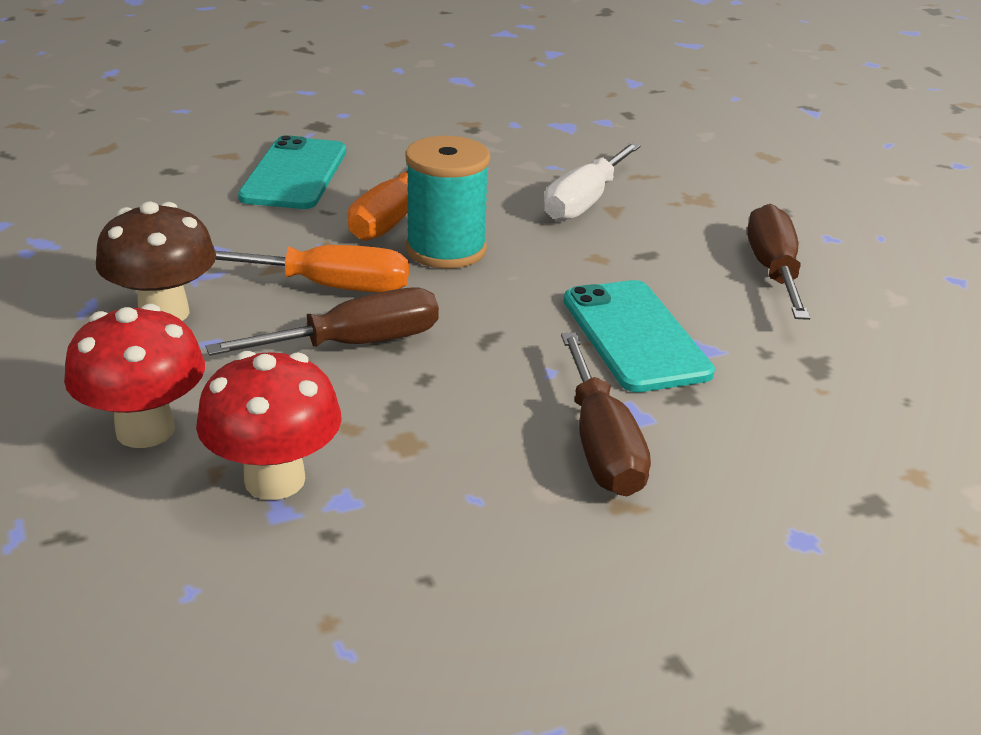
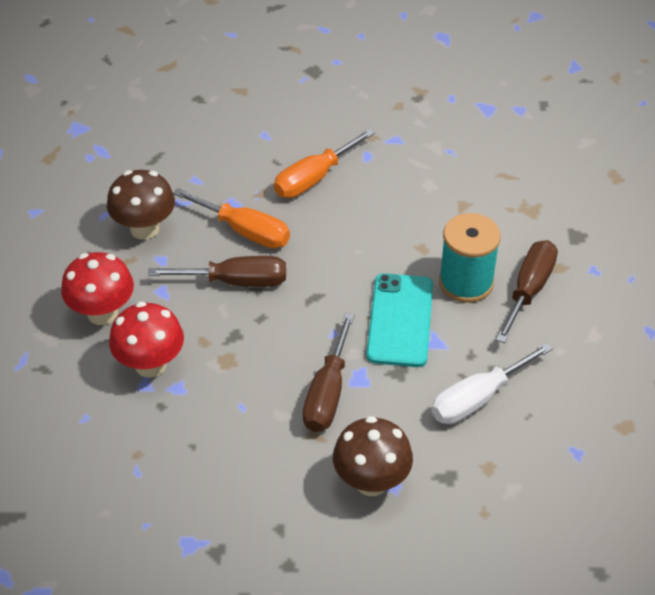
camera: 25 degrees right, 15 degrees up
(294, 174) = (273, 120): turquoise phone -> none
(446, 250) = (330, 216): turquoise spool -> turquoise spool (466, 282)
(584, 202) = (447, 193): white screwdriver -> white screwdriver (477, 399)
(767, 544) = (371, 481): none -> brown mushroom

